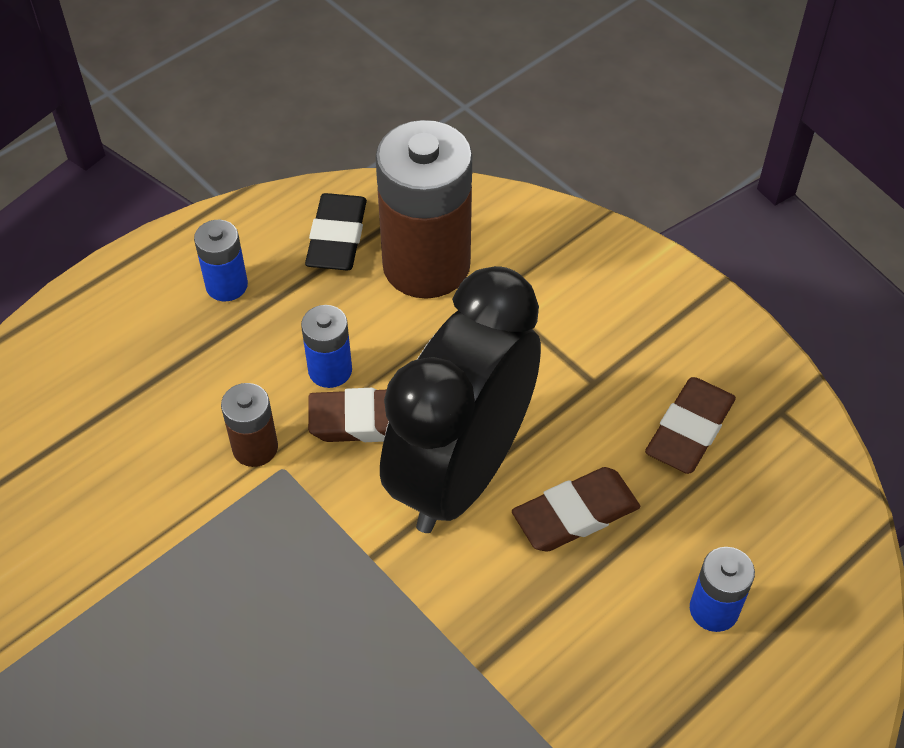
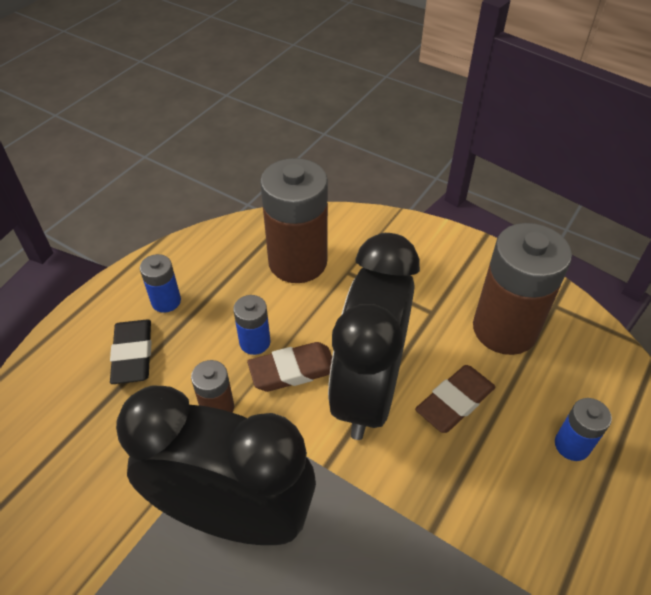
camera: 15 degrees left, 5 degrees down
(237, 588) = (233, 515): none -> black clock
(337, 237) = (233, 256): black eraser -> black eraser (133, 354)
(689, 430) = (504, 329): brown eraser -> brown battery

